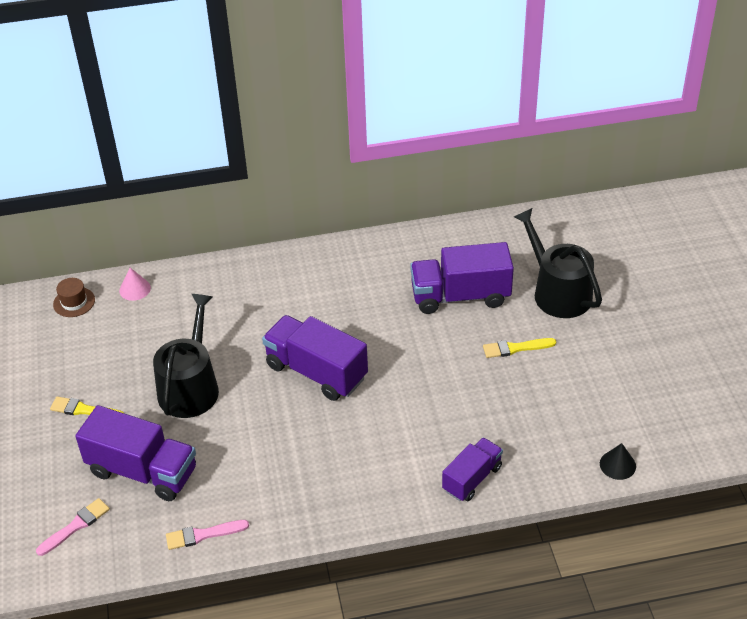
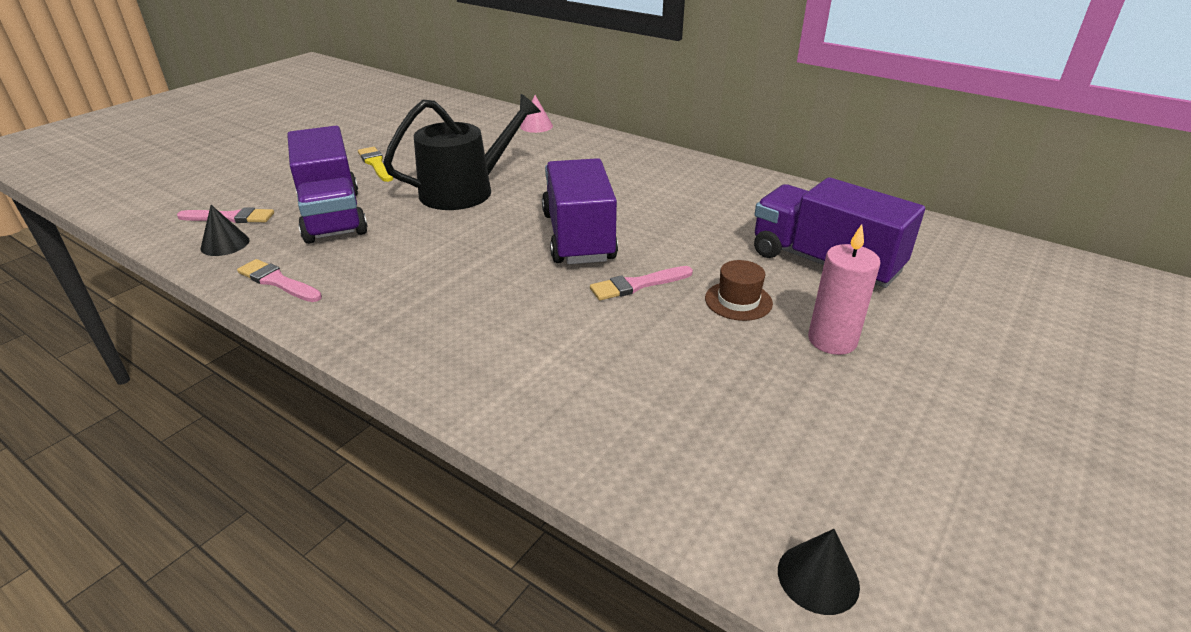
camera: 45 degrees right, 10 degrees down
(74, 302) = (486, 114): brown hat -> brown hat (738, 301)
(116, 543) = (225, 244): none -> black cone
(393, 382) = (637, 285): none -> pink brush
(472, 479) = (578, 425): purple truck -> none
(515, 348) = (832, 340): yellow brush -> pink candle
(557, 292) = (970, 323): black watering can -> none

